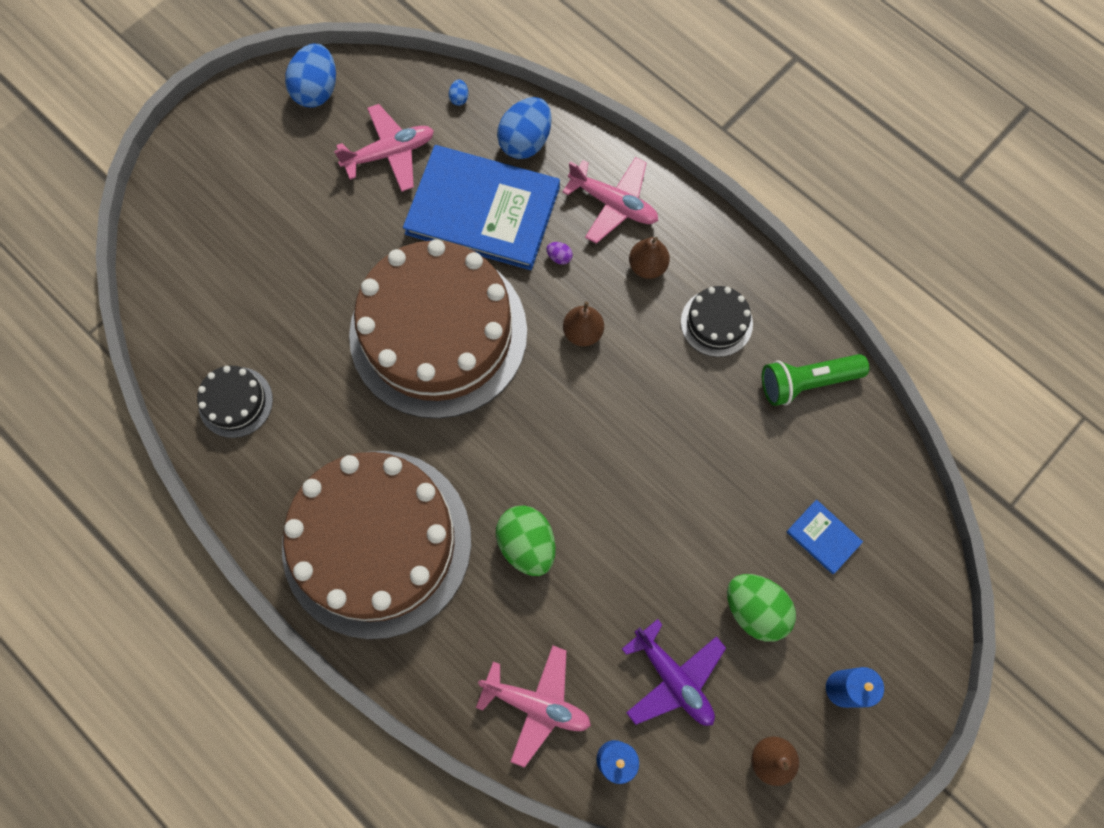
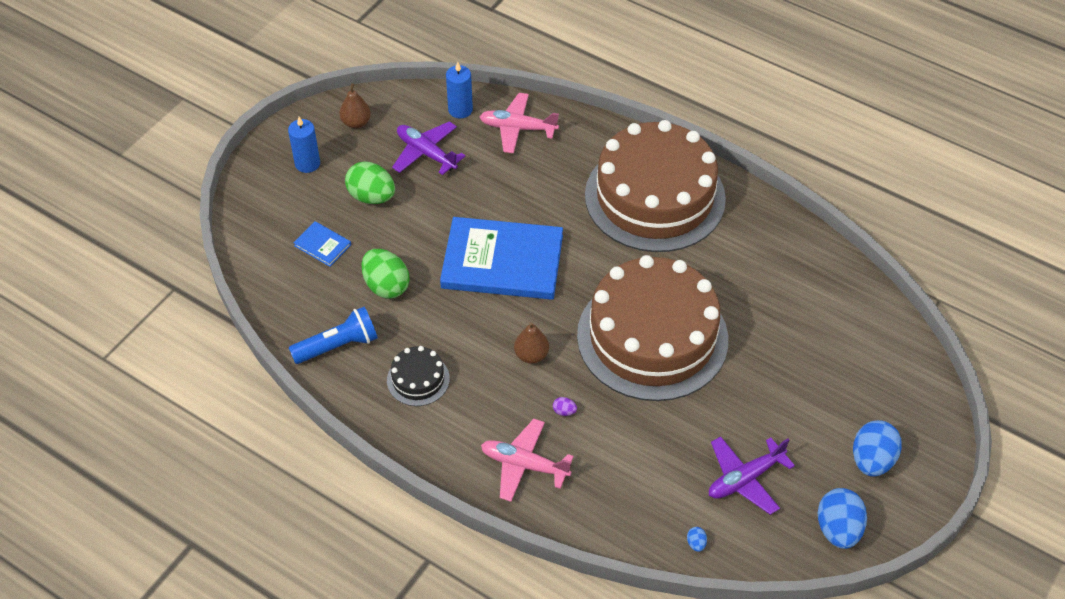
camera: 170 degrees right, 20 degrees down
(235, 402) = (796, 266): black cake -> none
(389, 153) = (745, 479): pink plane -> purple plane
(483, 210) = (643, 441): blue book -> blue book (502, 262)
(525, 141) = (620, 510): blue egg -> blue egg (872, 460)
(527, 544) = (544, 211): green egg -> green egg (386, 286)
(647, 266) = (484, 415): brown pear -> none
(807, 382) = (338, 345): green flashlight -> blue flashlight

